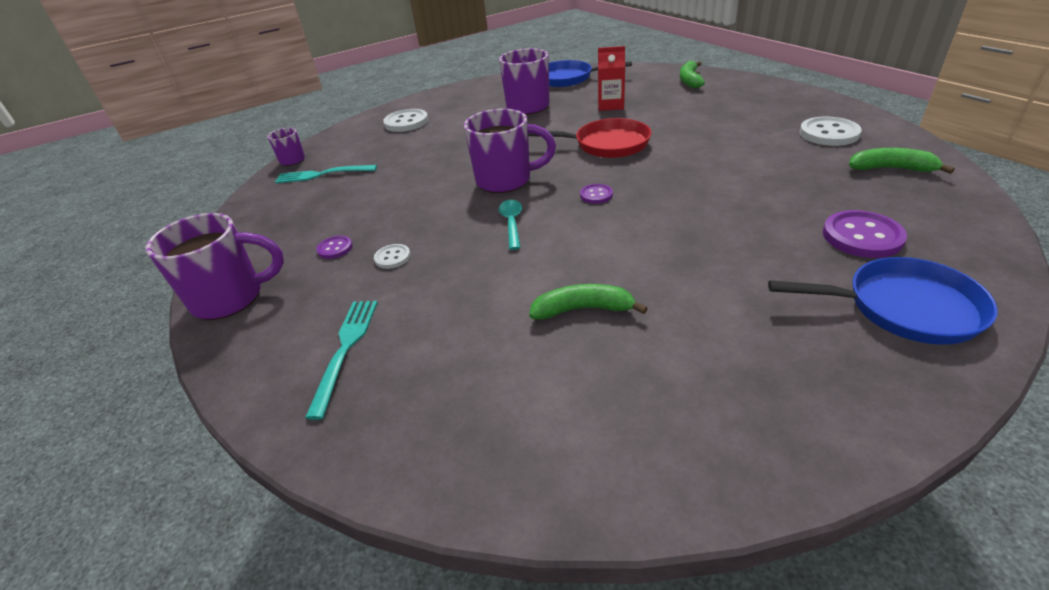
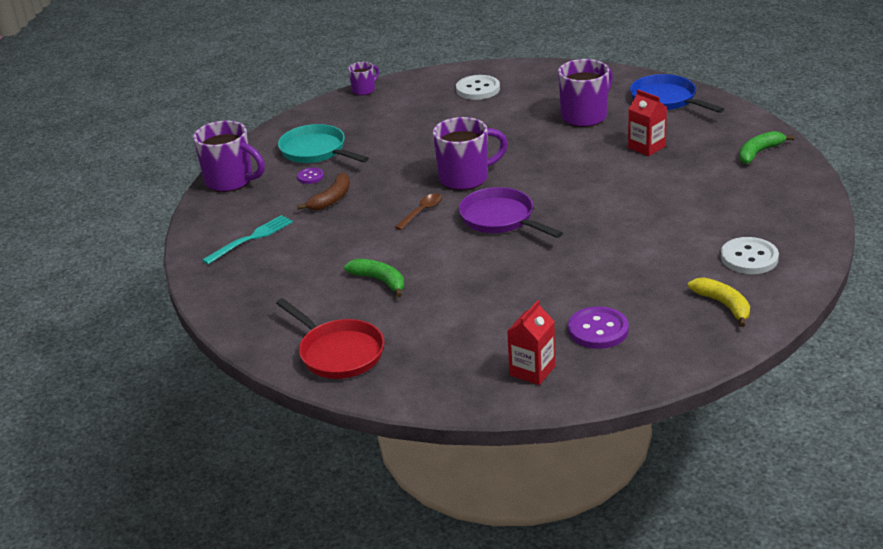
camera: 40 degrees right, 5 degrees down
(308, 224) = (316, 151): none -> turquoise pan
(321, 175) = (366, 113): turquoise fork -> none
(392, 257) = (331, 199): white button -> brown banana
(506, 180) = (465, 178): purple mug -> purple mug turned 60 degrees counterclockwise
(512, 223) = (422, 211): turquoise spoon -> brown spoon
(596, 195) = (500, 219): purple button -> purple pan
(607, 144) = (577, 183): red pan -> red pan (338, 353)
(891, 169) = (723, 305): green banana -> yellow banana
(903, 308) = (532, 370): blue pan -> red carton

